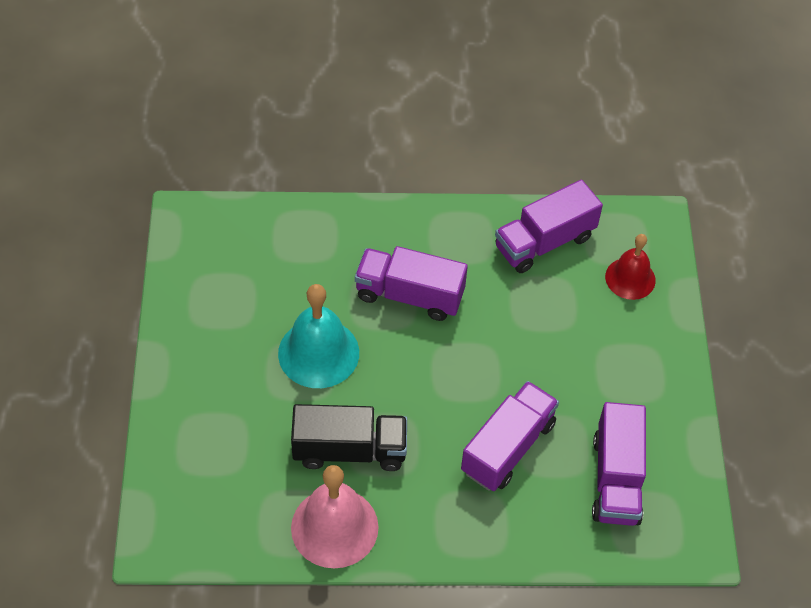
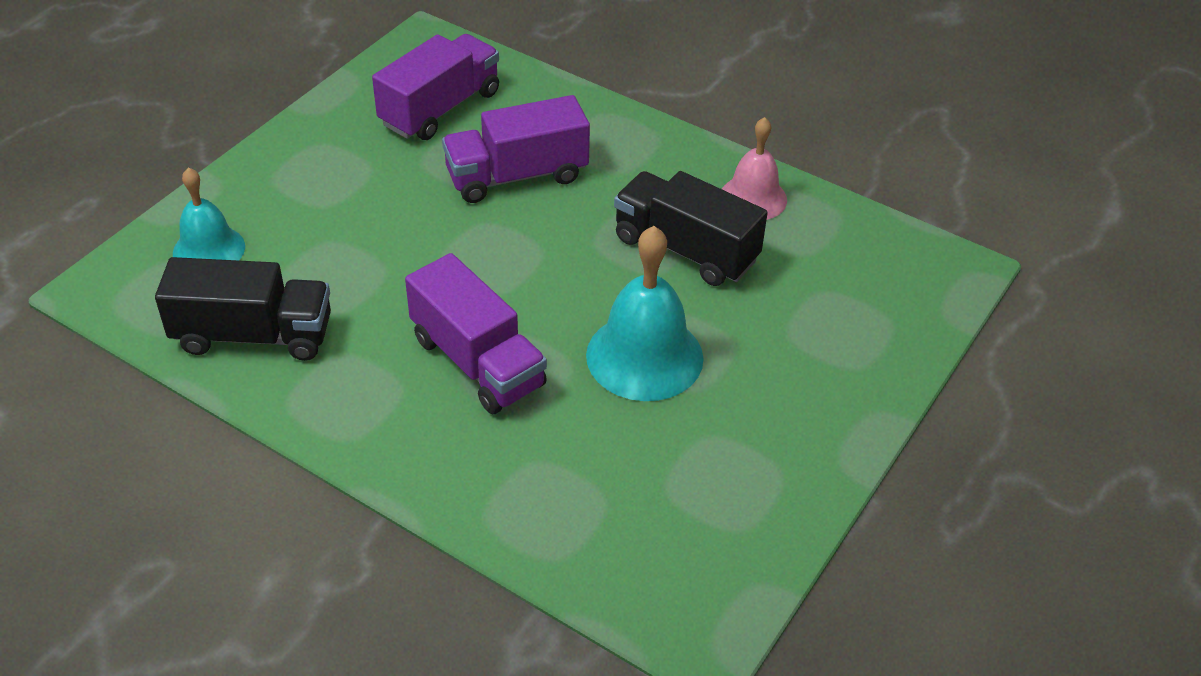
camera: 145 degrees left, 10 degrees down
(334, 527) = (753, 198): pink bell -> pink bell, size x0.65
(544, 242) = (253, 335): purple truck -> black truck
(630, 278) = (209, 249): red bell -> turquoise bell

